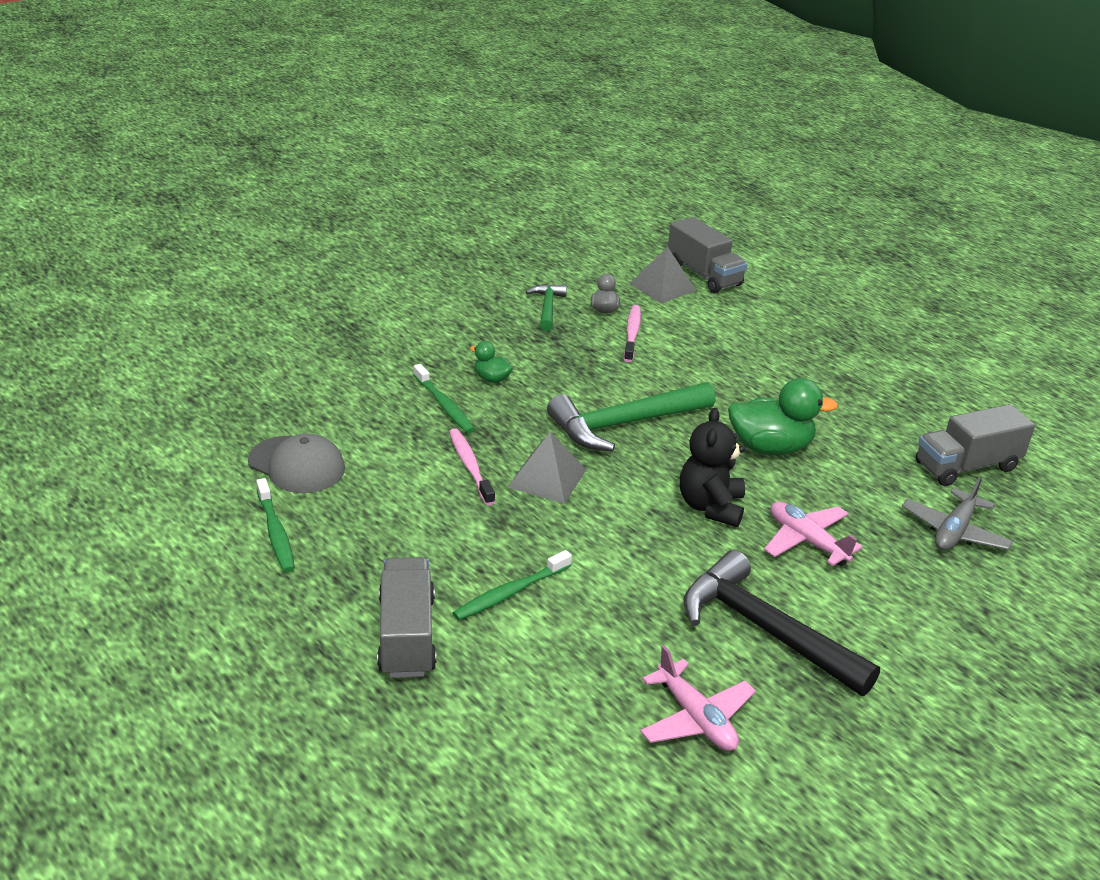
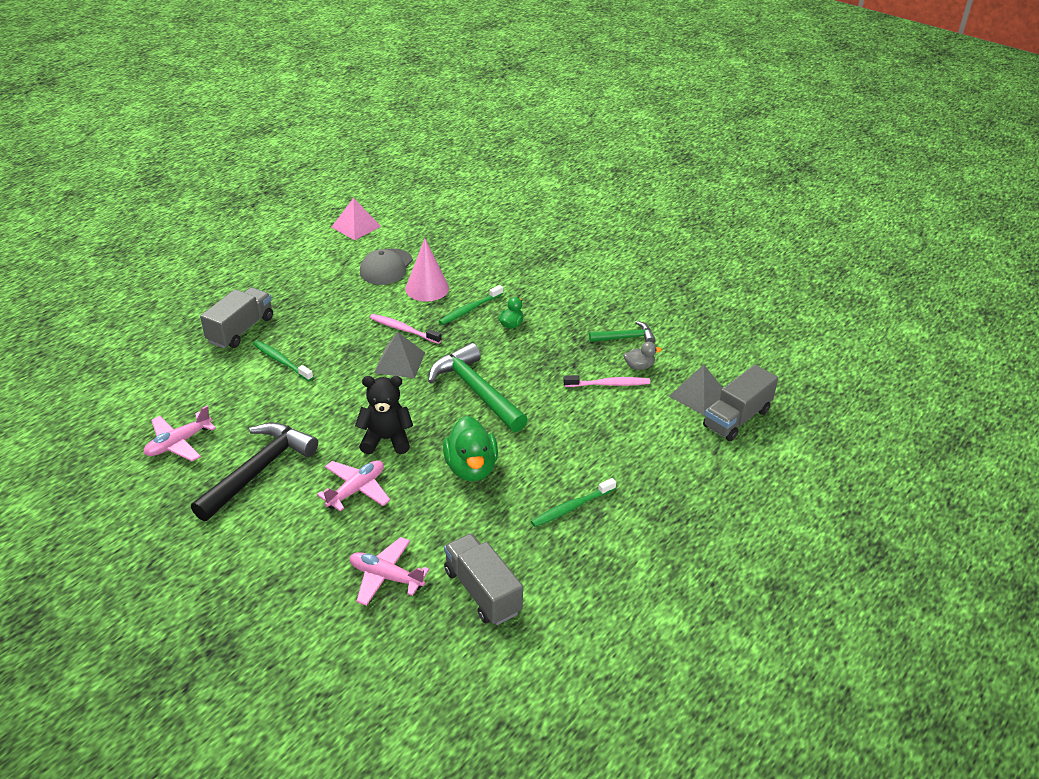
camera: 80 degrees right, 5 degrees up
(152, 483) = (356, 226): none -> pink pyramid
(275, 532) = (321, 272): green toothbrush -> green toothbrush (571, 507)
(375, 434) = (427, 288): none -> pink cone
(407, 636) = (241, 330): grey truck -> grey truck turned 45 degrees counterclockwise
(470, 466) = (403, 329): pink toothbrush -> pink toothbrush turned 120 degrees counterclockwise
(954, 531) = (386, 577): grey plane -> pink plane

